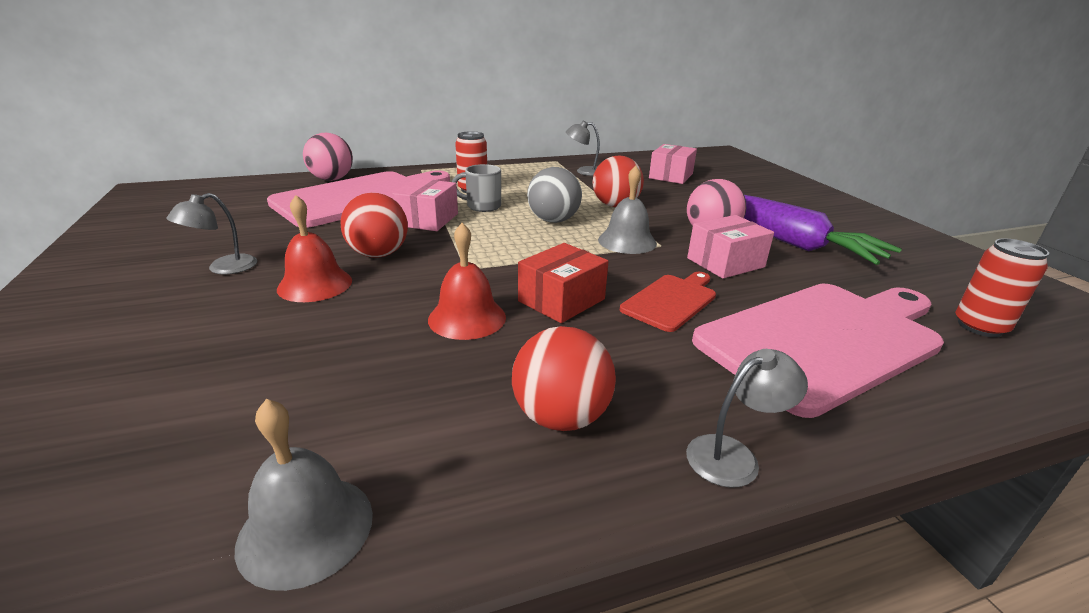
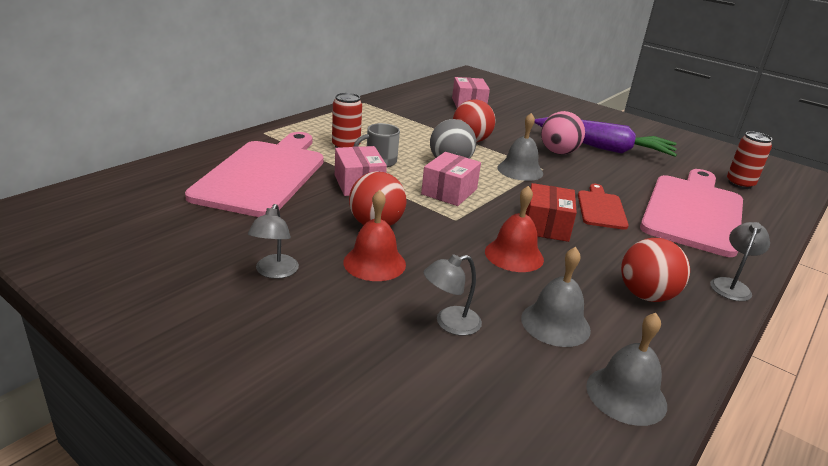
camera: 35 degrees left, 0 degrees up
(332, 179) = (197, 160): pink ball -> none
(381, 403) = (555, 323): none -> grey bell
(584, 171) = (402, 110): grey lamp -> grey lamp (450, 323)
(725, 262) = (593, 173): pink box -> pink box (449, 191)

